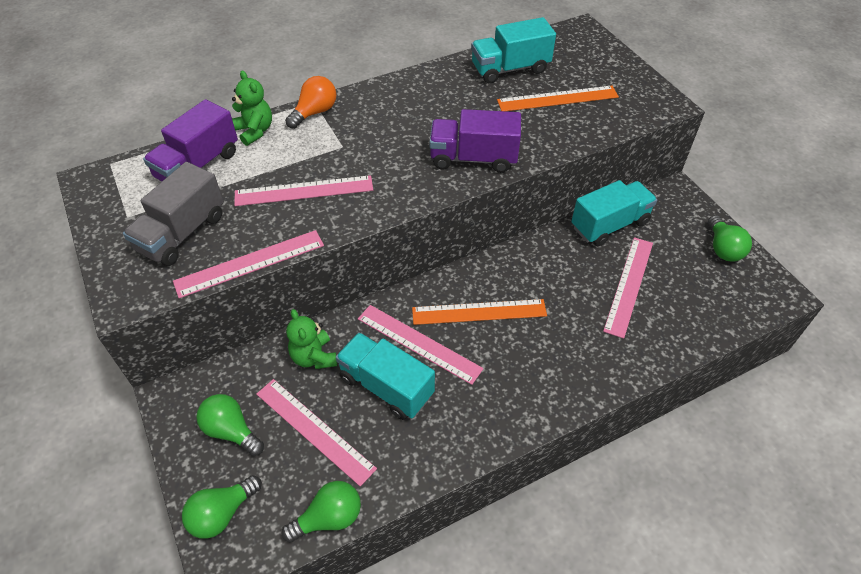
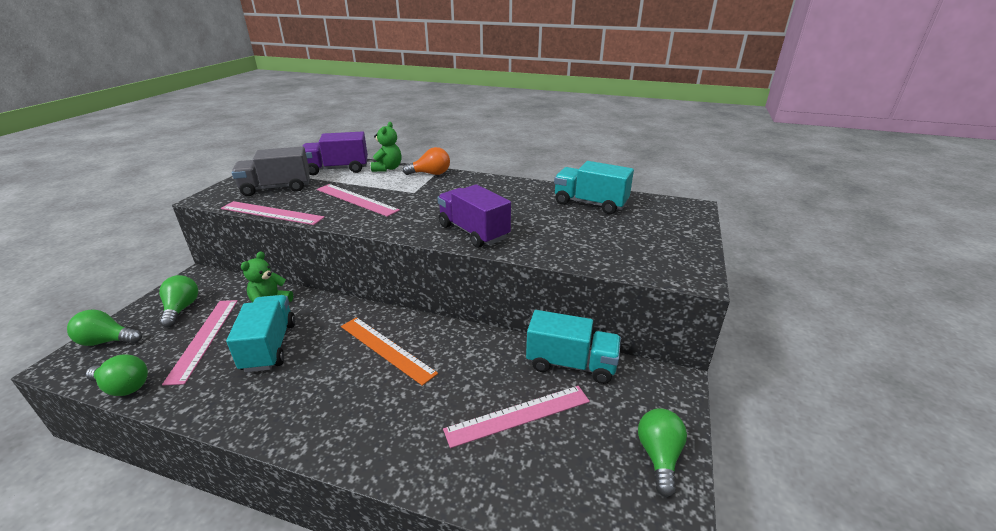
camera: 45 degrees right, 20 degrees down
(418, 343) = (325, 338): pink ruler -> none
(557, 99) = (597, 232): orange ruler -> none
(723, 248) = (659, 456): green light bulb -> green light bulb turned 150 degrees clockwise

